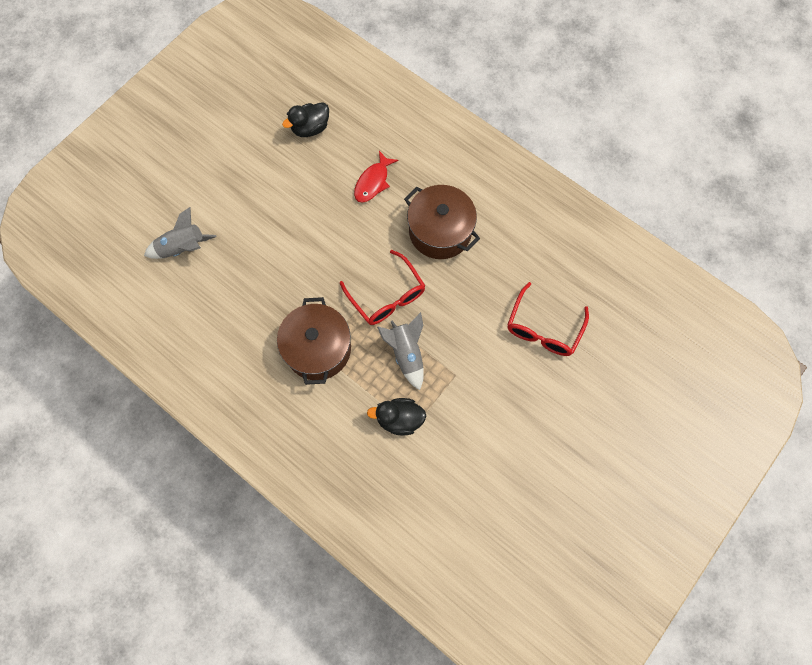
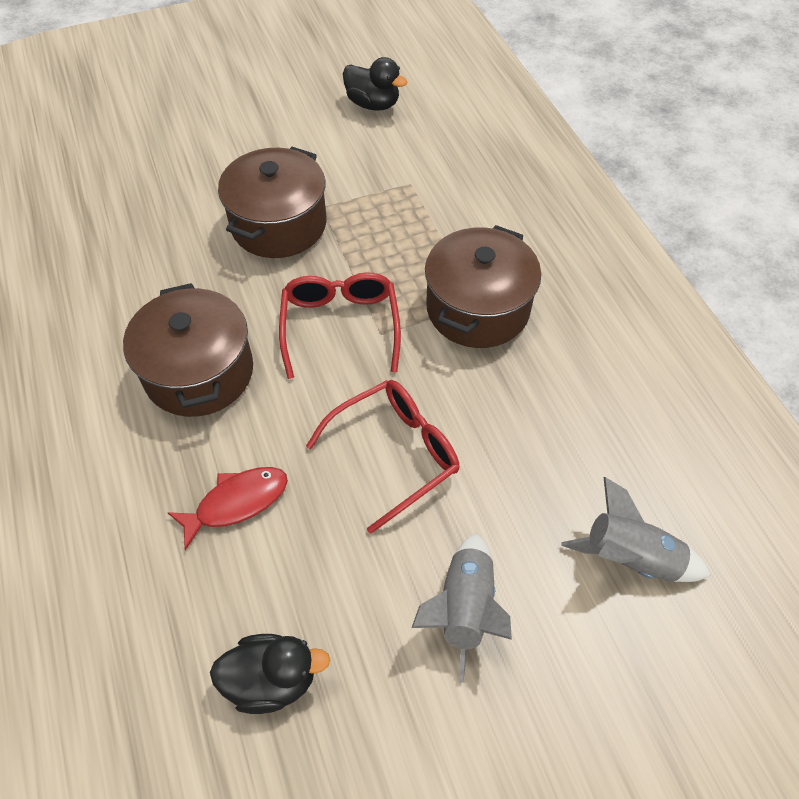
camera: 150 degrees left, 15 degrees down
(399, 419) = (420, 196): black duck -> black duck (373, 104)
(406, 353) = (364, 252): grey rocket -> grey rocket (464, 608)
(471, 346) = (279, 224): none -> brown pot
(543, 327) = (176, 204): red glasses -> red glasses (393, 455)

